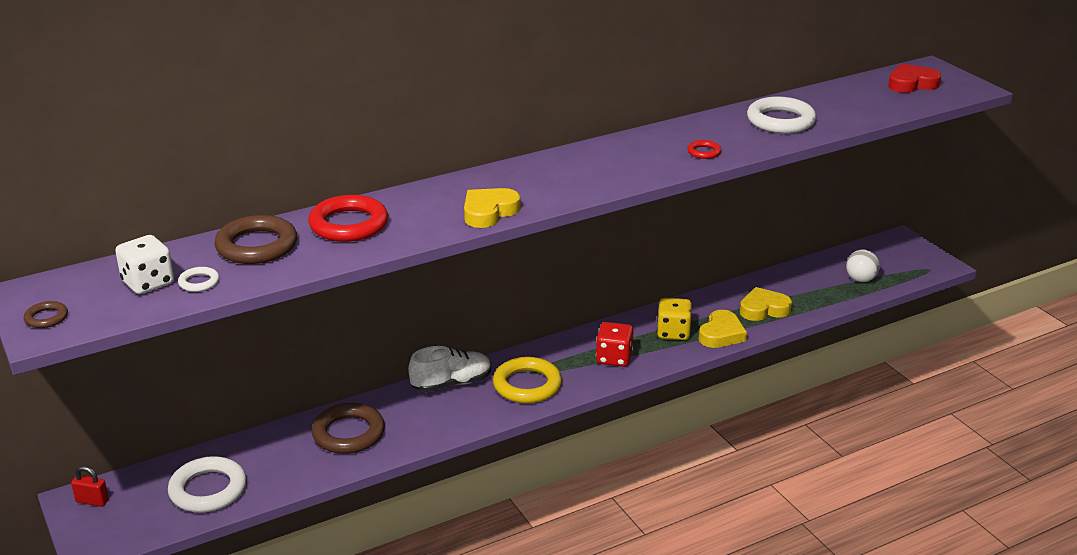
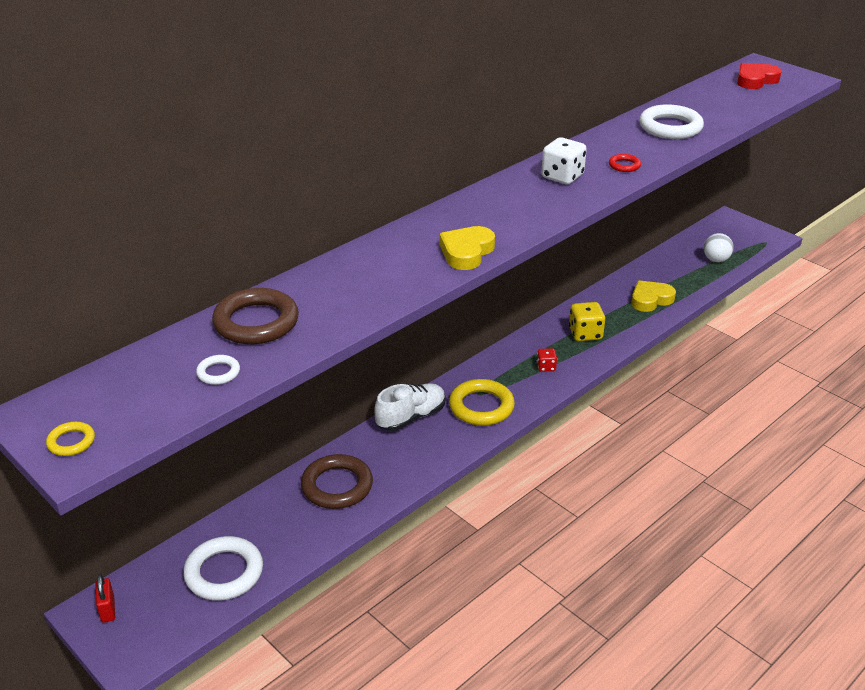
camera: 15 degrees left, 5 degrees up
(46, 318) = (71, 442): brown ring -> yellow ring
(92, 501) = (108, 609): red padlock -> red padlock turned 75 degrees clockwise
(148, 283) = (163, 382): white dice -> white dice (562, 177)
(349, 224) = (337, 285): red ring -> none
(614, 358) = (546, 367): red dice -> red dice, size x0.57
(721, 334) = (627, 328): yellow heart -> none

